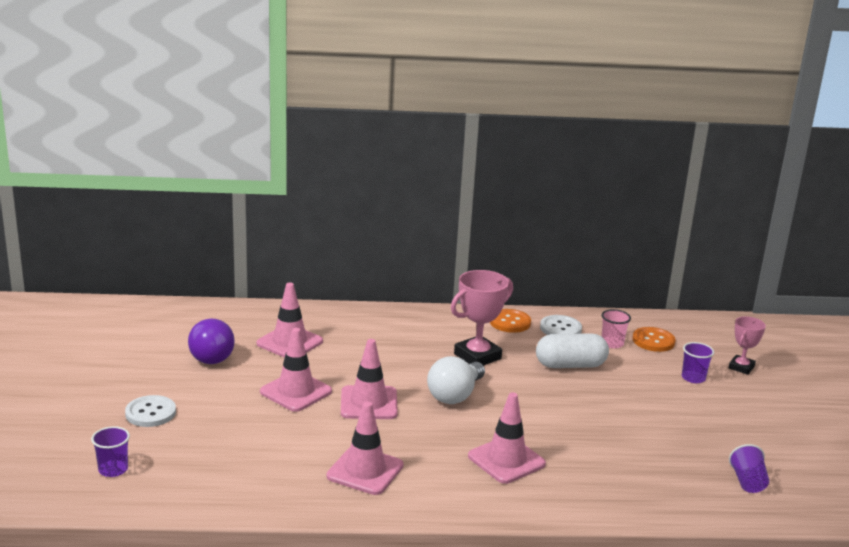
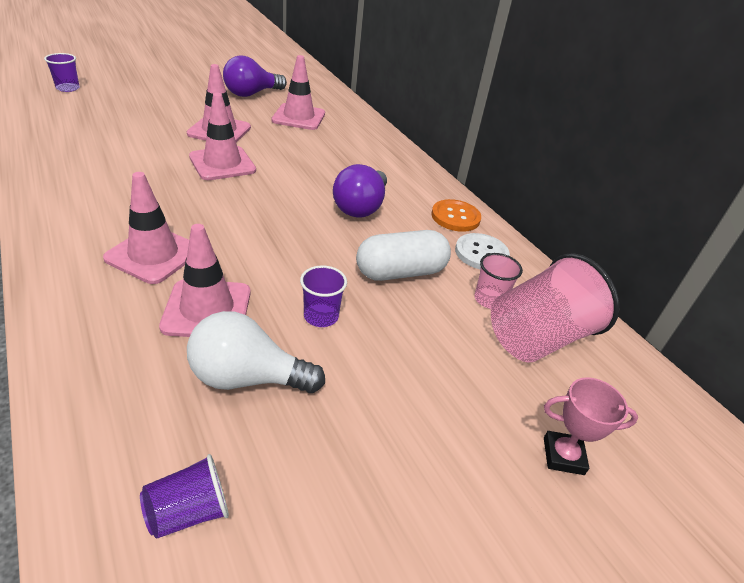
camera: 60 degrees right, 15 degrees up
(150, 413) = (152, 87): white button -> none
(365, 471) = (100, 178): pink traffic cone -> pink traffic cone (207, 309)
(455, 395) = (270, 205): white light bulb -> white light bulb (248, 378)
(477, 356) = (361, 207): pink trophy -> purple light bulb
(570, 365) = (400, 272): white capsule -> white capsule turned 75 degrees counterclockwise
(653, 341) = (538, 338): orange button -> pink cup
(693, 378) = (473, 396): purple cup -> purple cup (321, 316)

